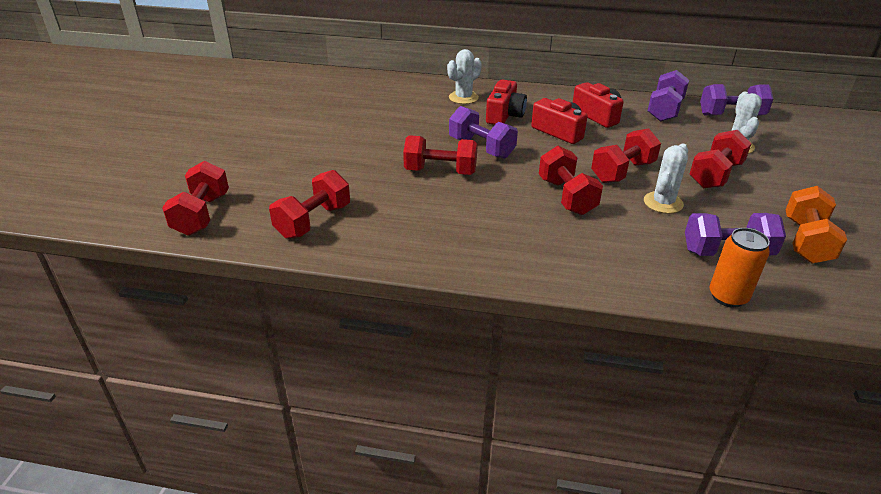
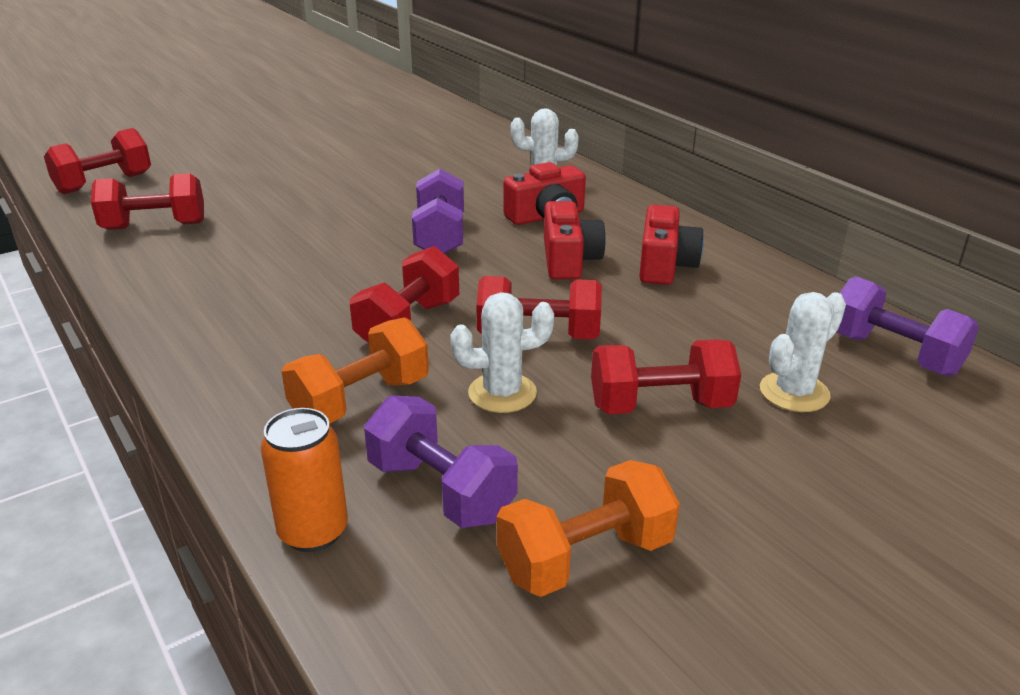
camera: 45 degrees right, 5 degrees down
(440, 171) = (347, 238): red dumbbell -> none
(626, 239) = (360, 400): none -> orange dumbbell
(665, 110) = (787, 300): purple dumbbell -> none

